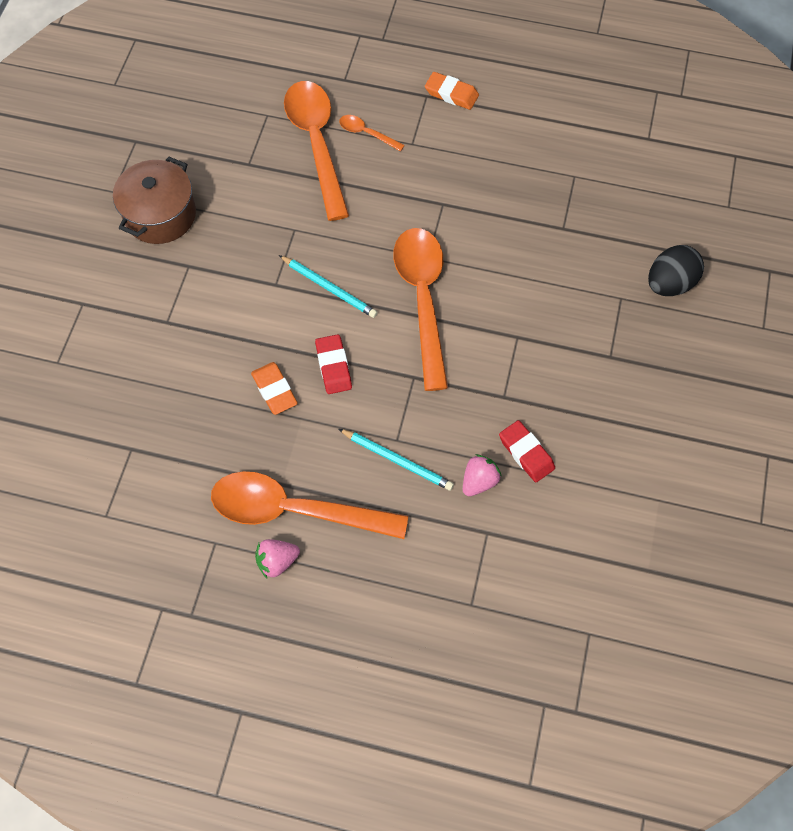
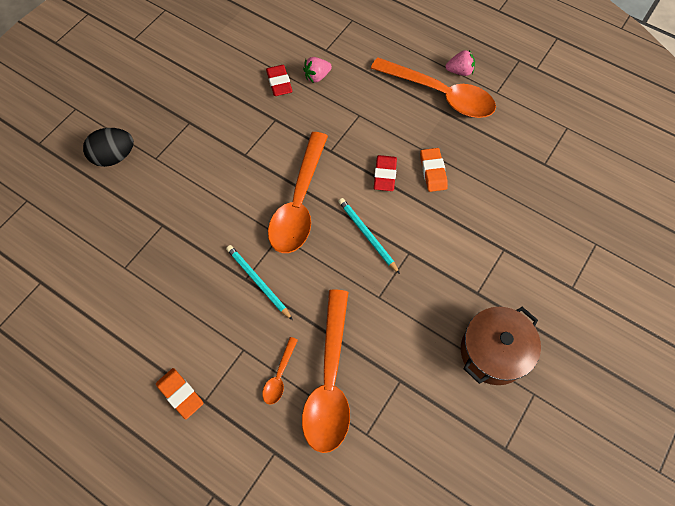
camera: 160 degrees left, 0 degrees up
(366, 133) = (279, 376): orange spoon -> orange spoon turned 60 degrees clockwise
(397, 460) = (363, 103): turquoise pencil -> turquoise pencil (258, 282)

